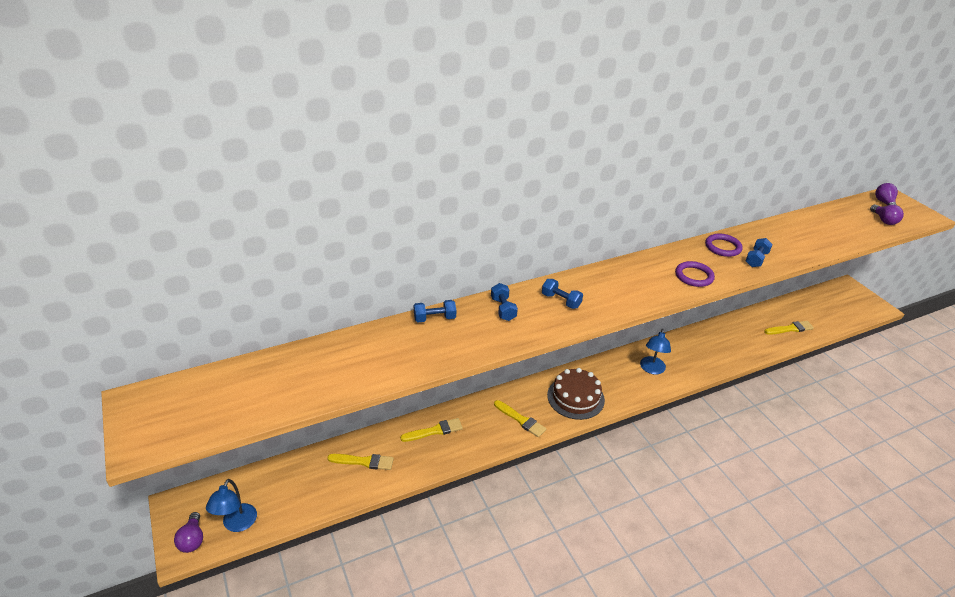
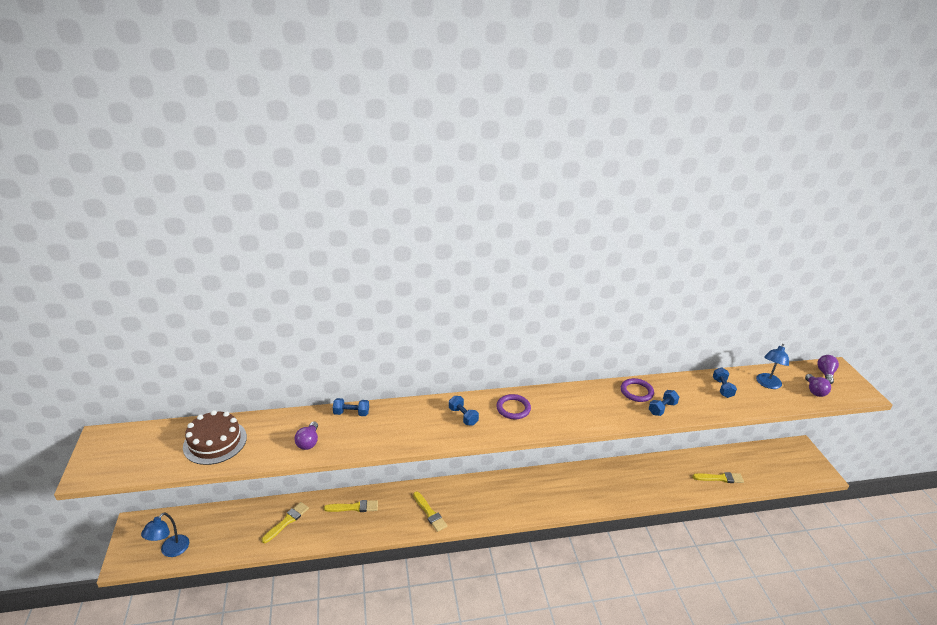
camera: 15 degrees right, 5 degrees down
(192, 539) = (134, 555): purple light bulb -> purple light bulb (308, 442)
(364, 462) = (287, 521): yellow brush -> yellow brush turned 75 degrees counterclockwise
(503, 309) = (411, 415): blue dumbbell -> blue dumbbell (722, 388)
(575, 397) = (486, 503): brown cake -> brown cake (215, 442)
(651, 369) = (567, 491): blue lamp -> blue lamp (767, 384)
(694, 276) = (594, 414): purple ring -> purple ring (513, 408)

